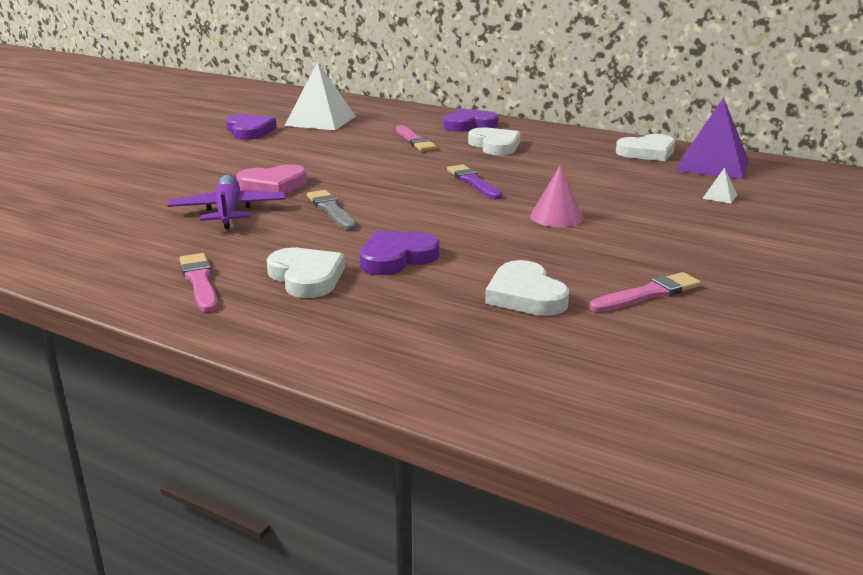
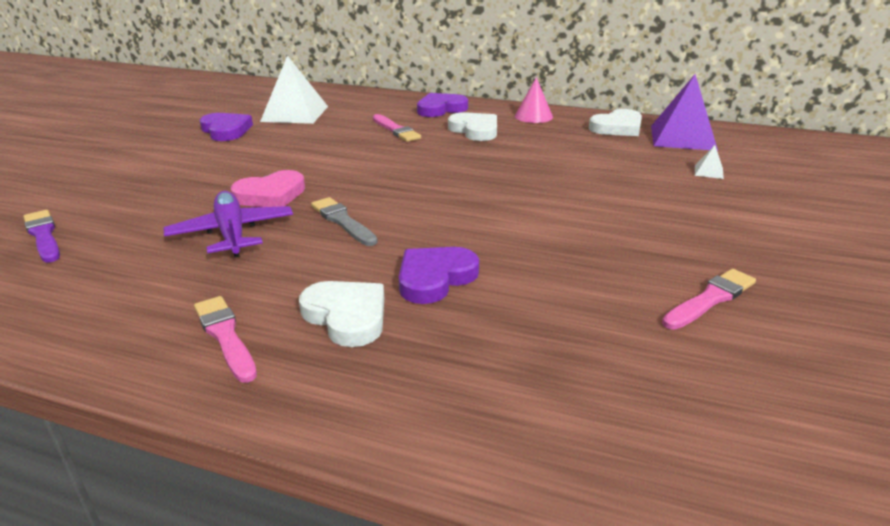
camera: 10 degrees left, 5 degrees up
(473, 182) = (473, 174): purple brush -> purple brush (43, 235)
(525, 295) = (590, 315): white heart -> none
(556, 217) = (572, 209): pink cone -> pink cone (533, 116)

